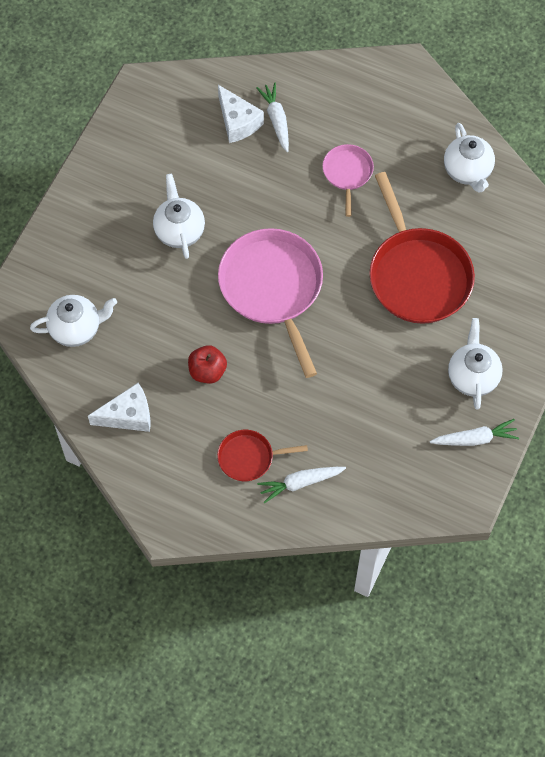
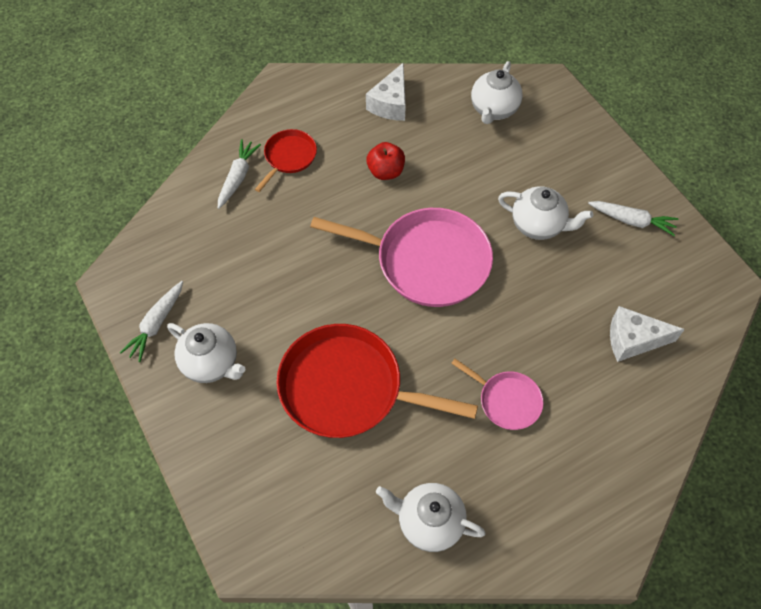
camera: 125 degrees right, 5 degrees down
(276, 120) = (614, 376): white carrot -> white carrot (632, 221)

